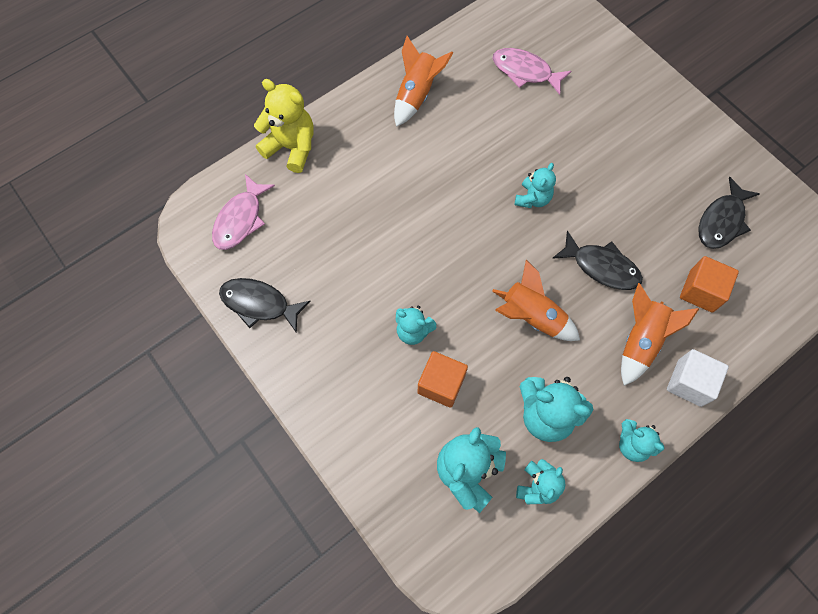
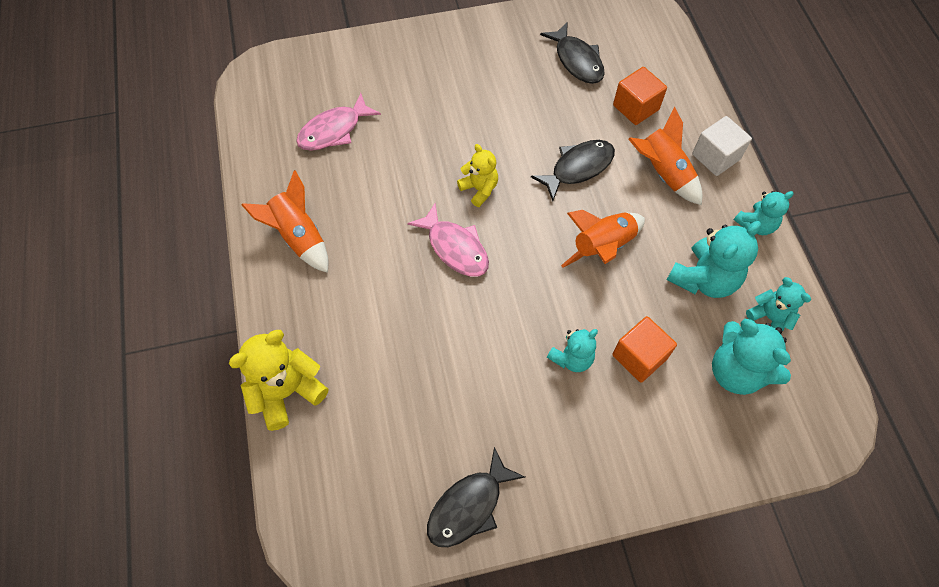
camera: 65 degrees left, 5 degrees down
(240, 219) = (349, 487): pink fish -> pink fish (455, 248)
(532, 198) = (479, 189): turquoise teddy bear -> yellow teddy bear

